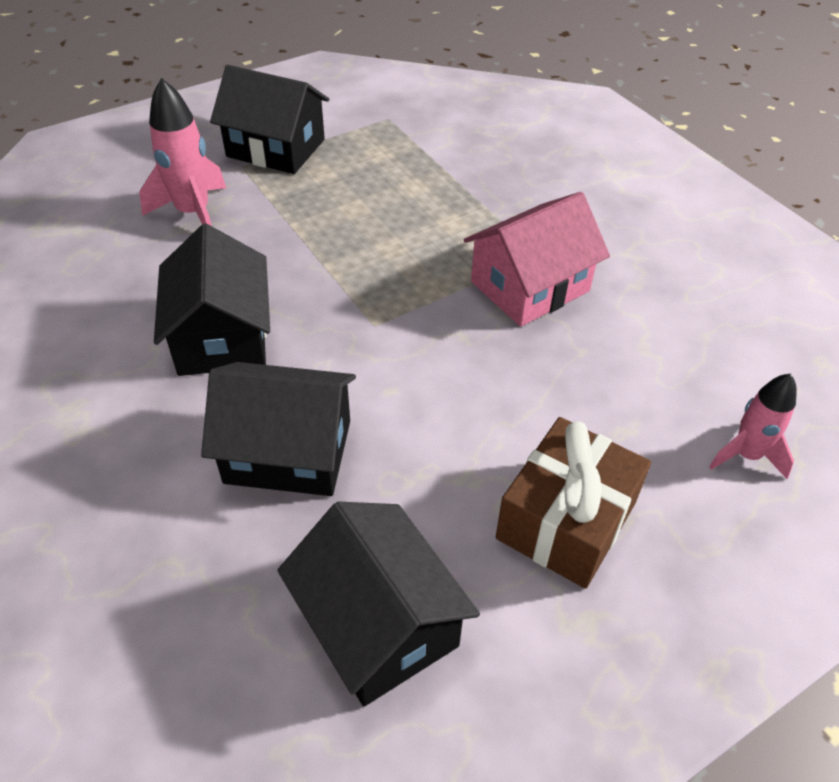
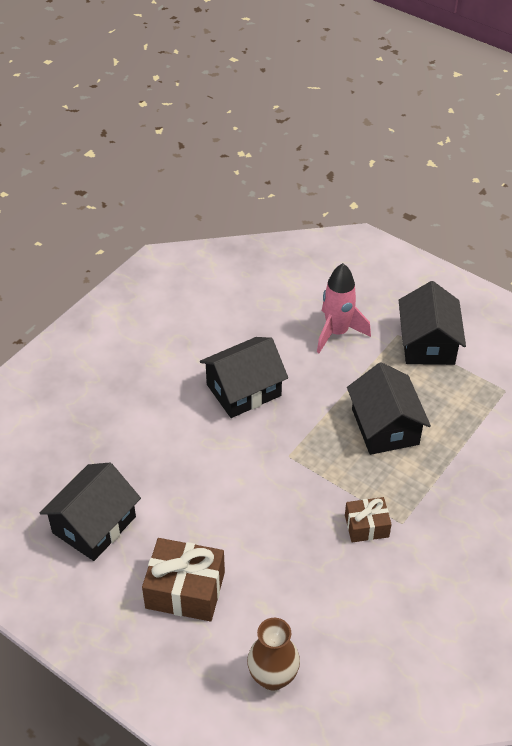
camera: 70 degrees right, 0 degrees up
(288, 451) = (178, 451): black house -> black house (385, 426)
(530, 286) = (366, 526): pink house -> brown gift
(746, 455) = (273, 677): pink rocket -> brown vase

